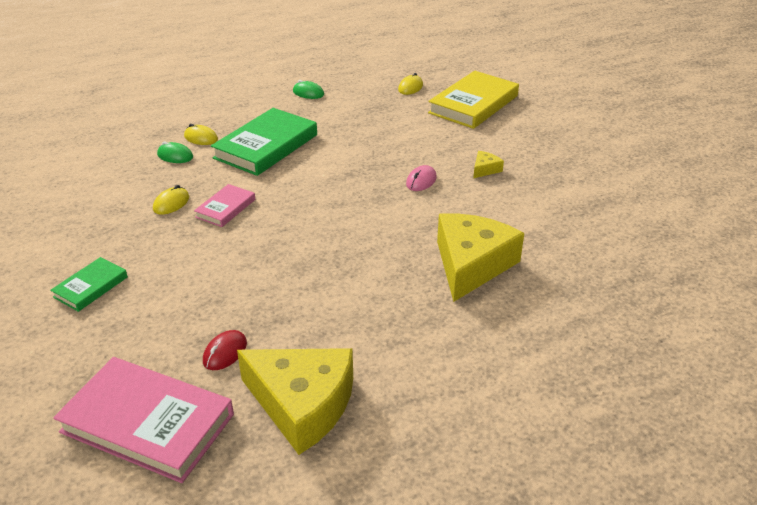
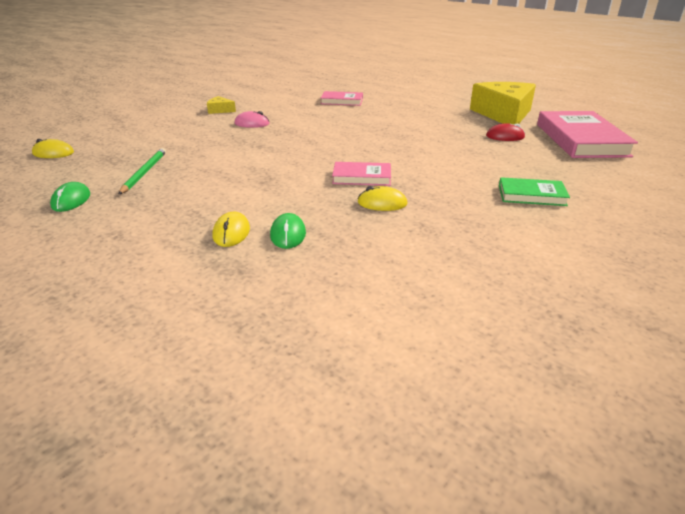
camera: 115 degrees left, 5 degrees down
(266, 146) = (230, 190): green book -> none
(334, 118) = (144, 172): none -> green pencil
(471, 264) = (342, 101): yellow cheese -> pink book
(473, 104) = (96, 126): yellow book -> none

